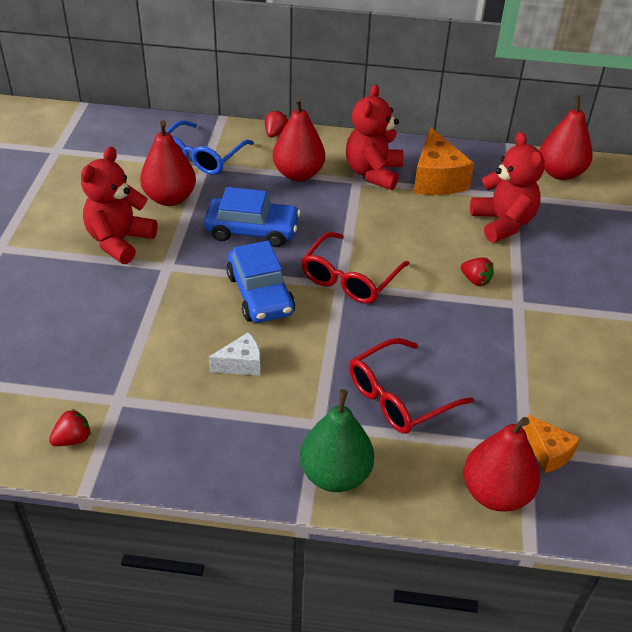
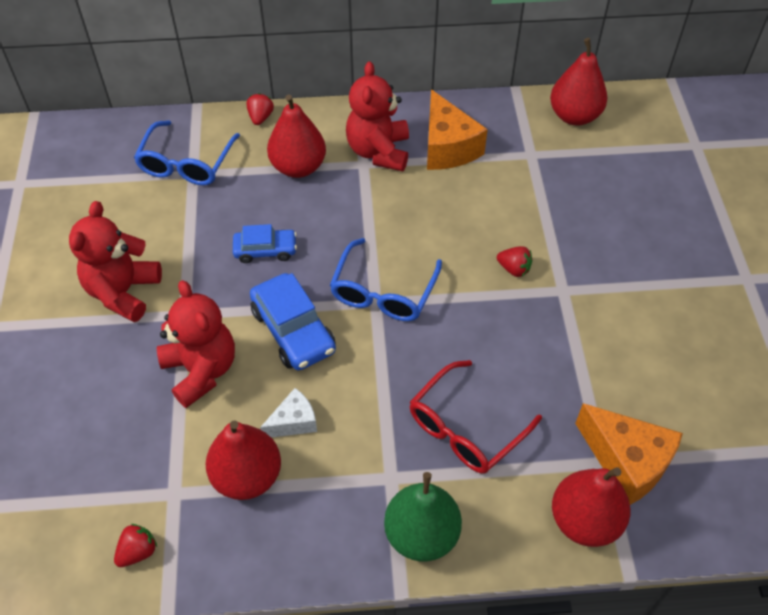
camera: 10 degrees left, 10 degrees up
(170, 198) = (165, 225): red pear -> red pear (247, 476)
(252, 230) = (265, 250): blue car -> blue car, size x0.63
(349, 279) = (383, 293): red glasses -> blue glasses
(503, 223) = (527, 191): red teddy bear -> red teddy bear (201, 370)
(548, 452) = (626, 462): orange cheese -> orange cheese, size x1.77

